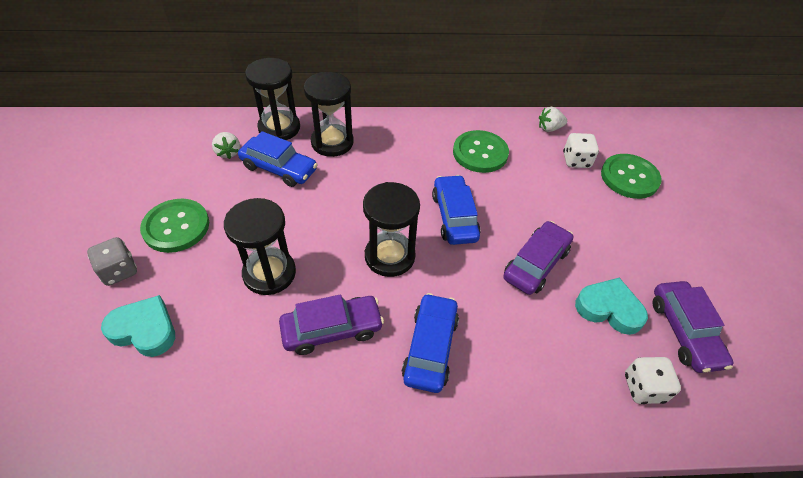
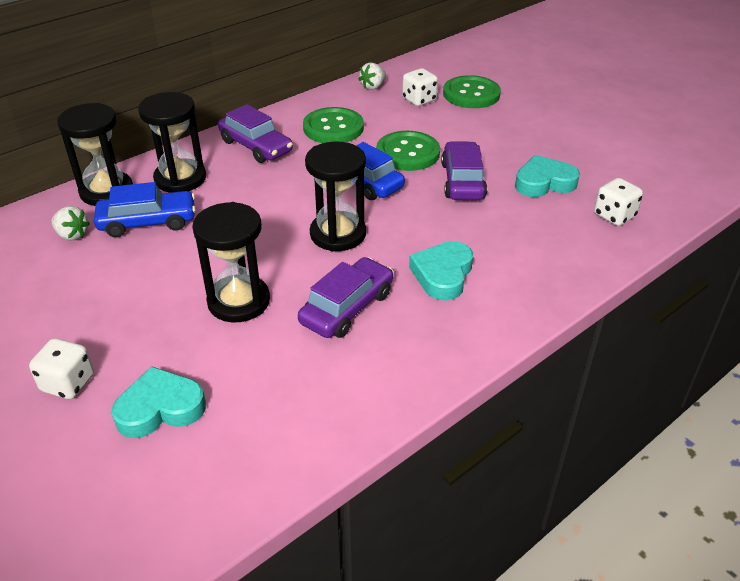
camera: 35 degrees left, 10 degrees down
(119, 271) = (68, 383): grey dice -> white dice
(176, 227) = (89, 318): green button -> green button (408, 153)
(430, 348) = (442, 274): blue car -> turquoise heart
(684, 332) = (606, 171): purple car -> purple car (256, 146)

